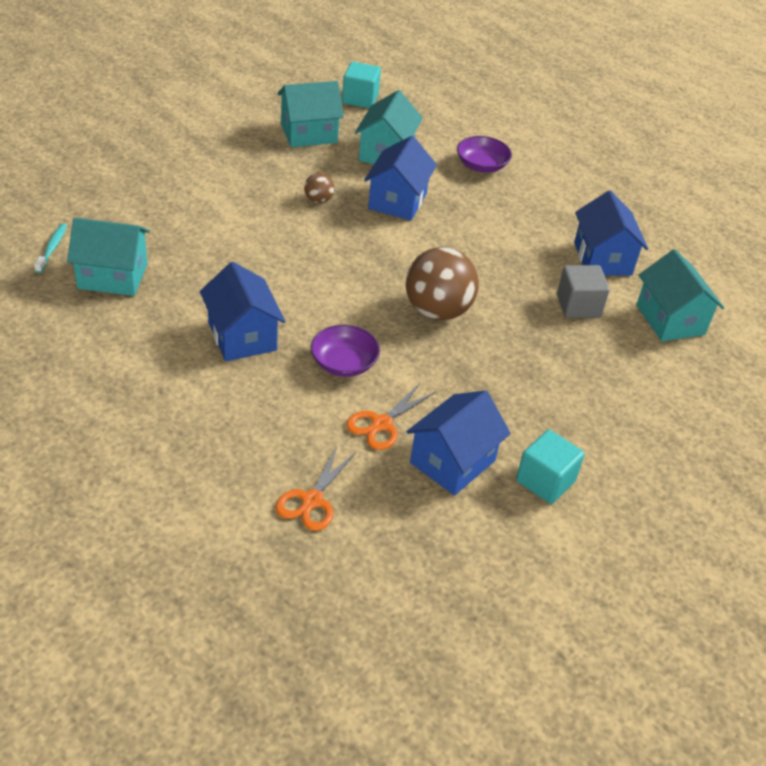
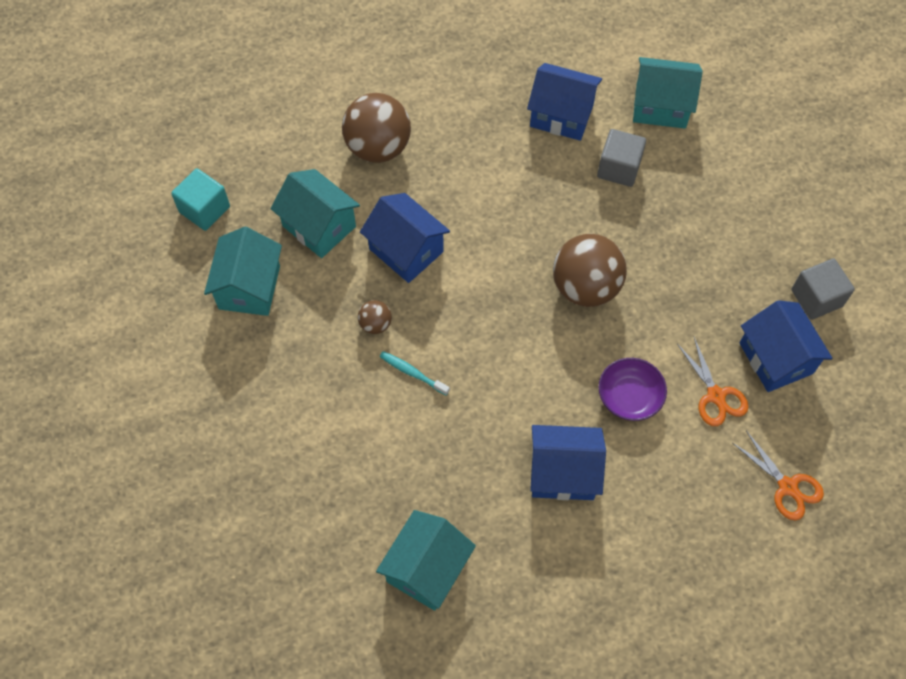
camera: 60 degrees left, 20 degrees up
(52, 248) = (355, 619): turquoise toothbrush -> turquoise toothbrush (412, 373)
(481, 165) = (378, 147): purple bowl -> brown ball
(545, 481) = (816, 298): turquoise cube -> grey cube

